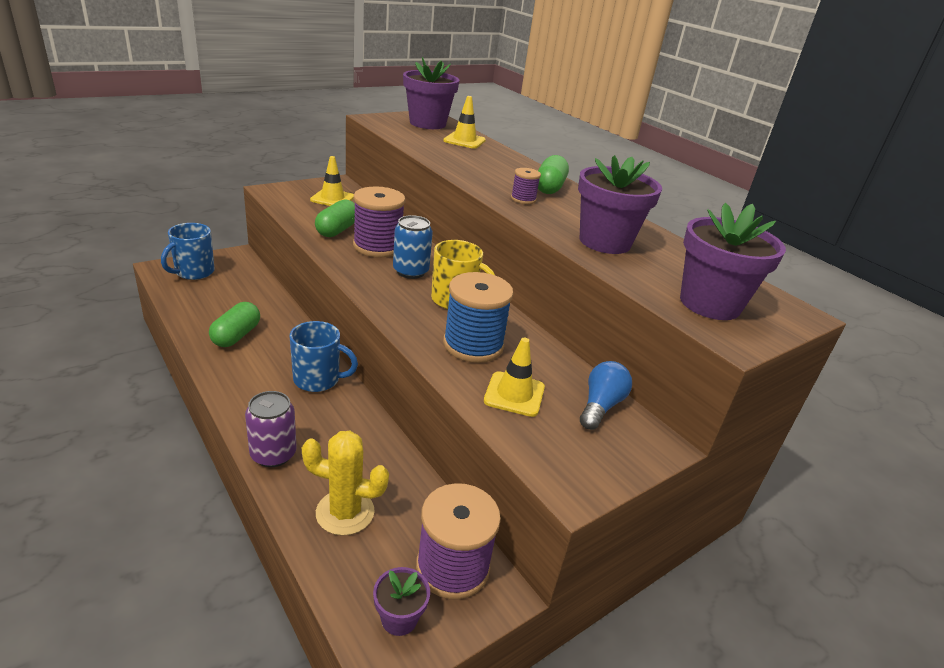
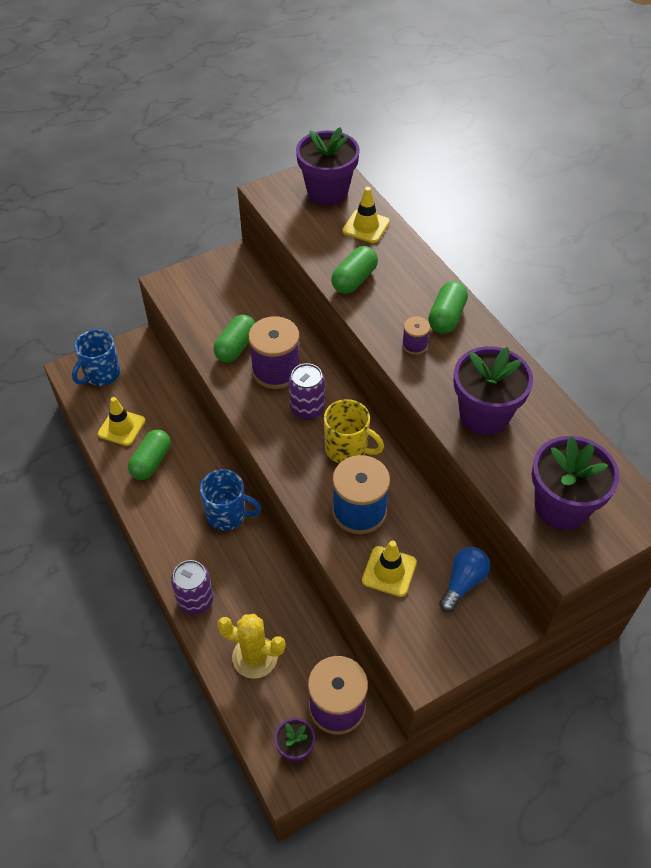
camera: 10 degrees right, 20 degrees up
(332, 198) = (229, 290): yellow traffic cone -> yellow traffic cone (121, 427)
(410, 271) = (307, 408): blue can -> purple can
(458, 163) = (354, 280): none -> green capsule

